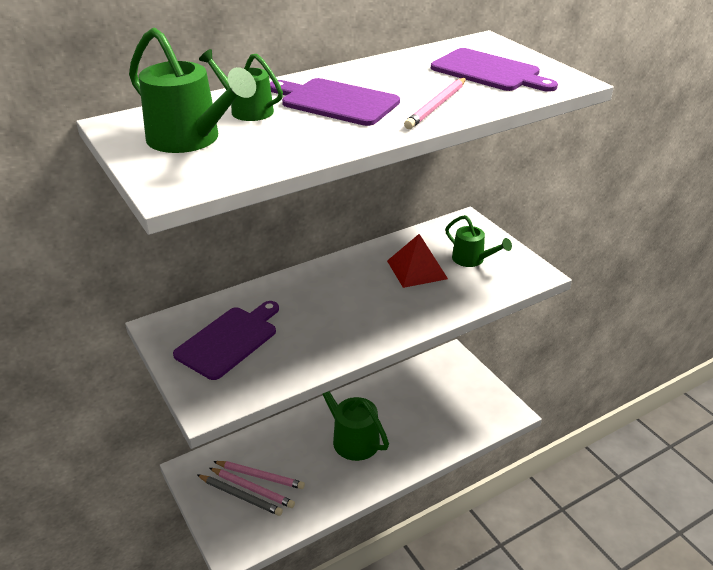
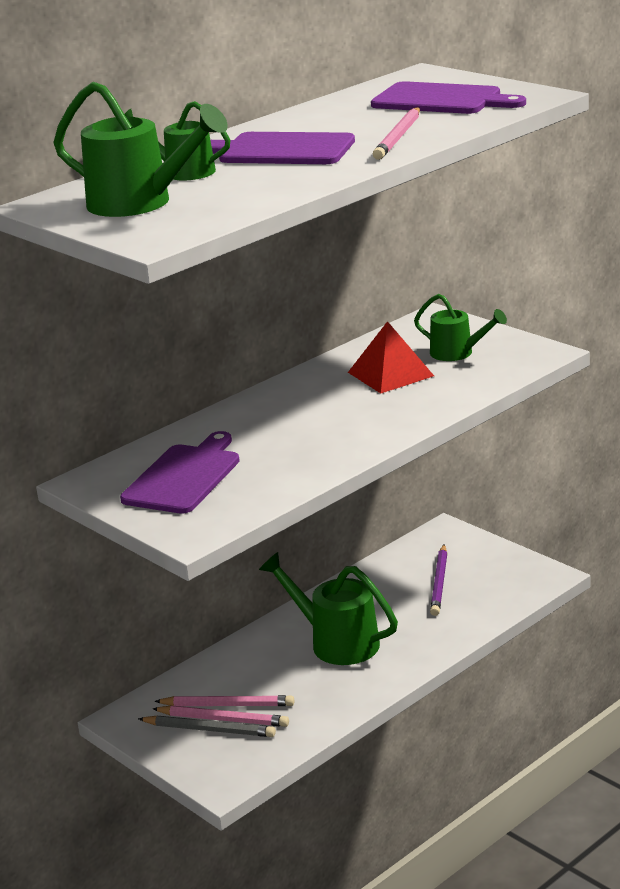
camera: 10 degrees left, 10 degrees down
(435, 401) = (439, 583): none -> purple pencil

